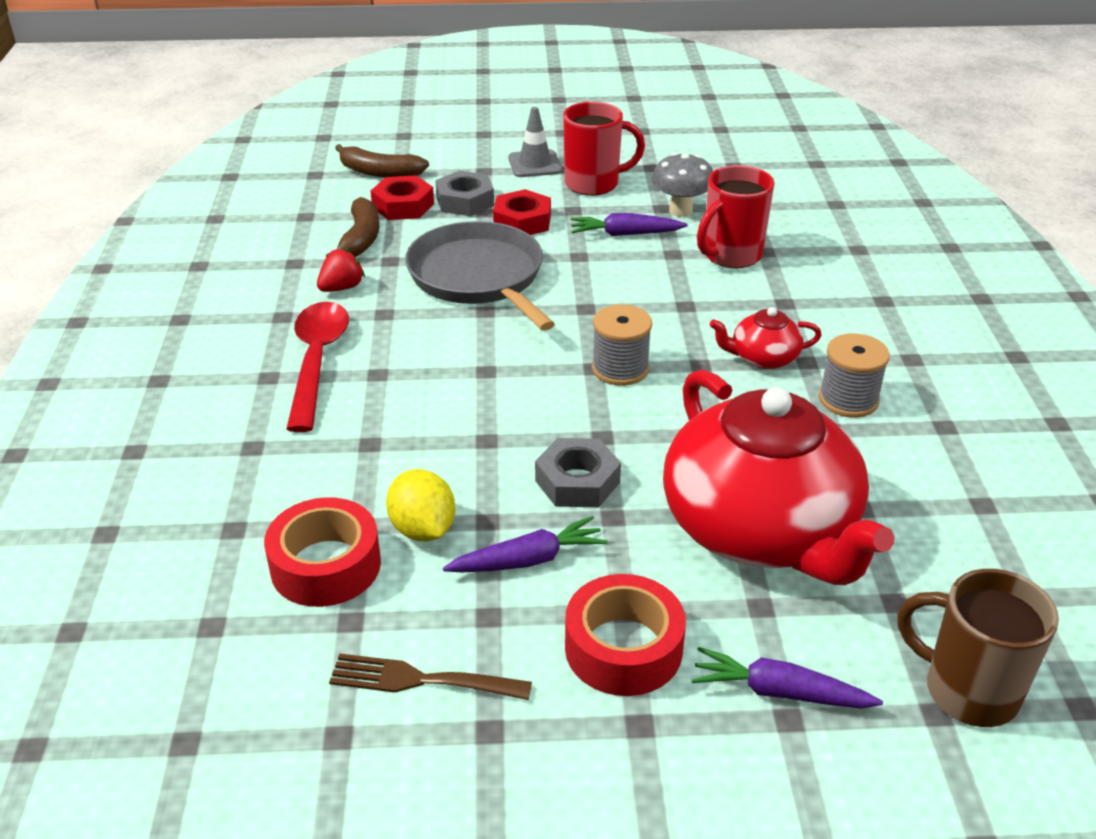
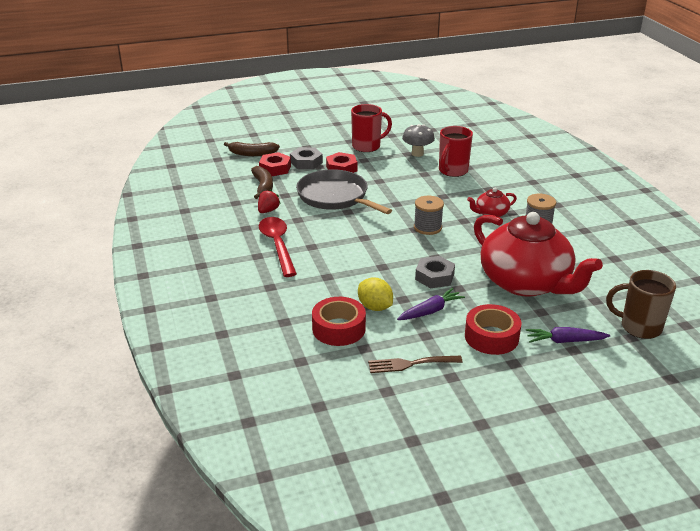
camera: 15 degrees left, 5 degrees down
(535, 164) = (331, 140): grey traffic cone -> none
(625, 234) = (396, 168): purple carrot -> none

